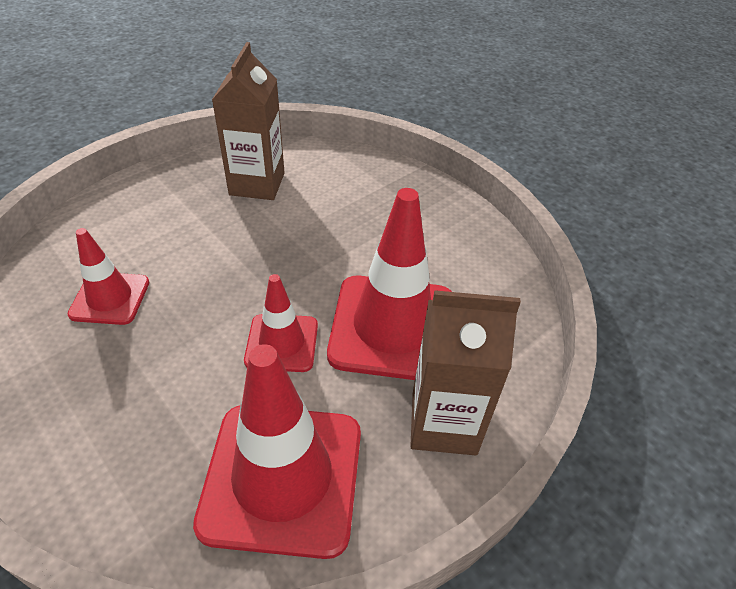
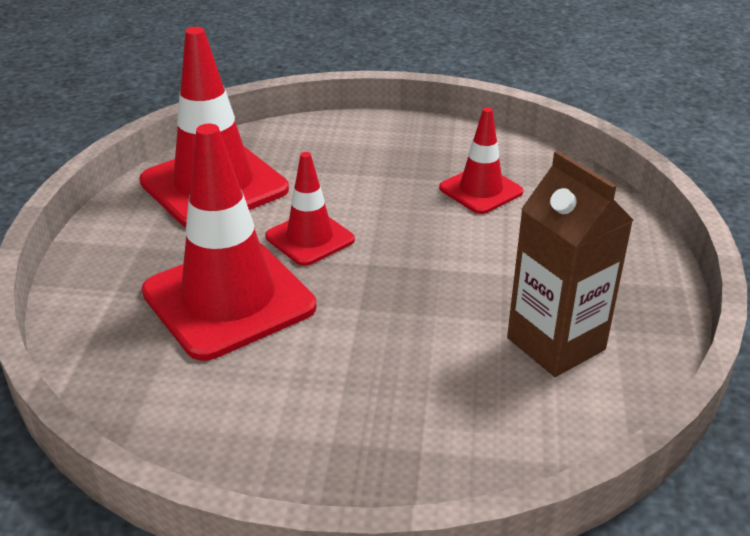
camera: 140 degrees right, 10 degrees down
(443, 423) = (122, 263): brown carton -> none

